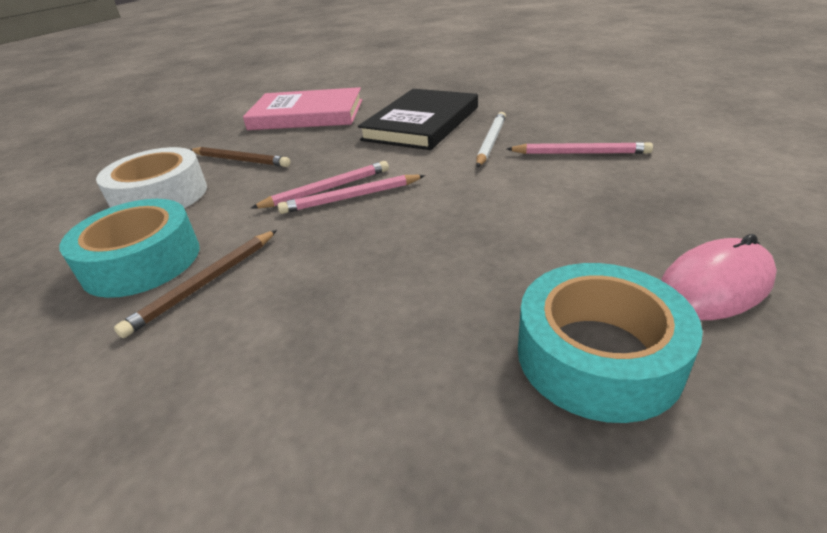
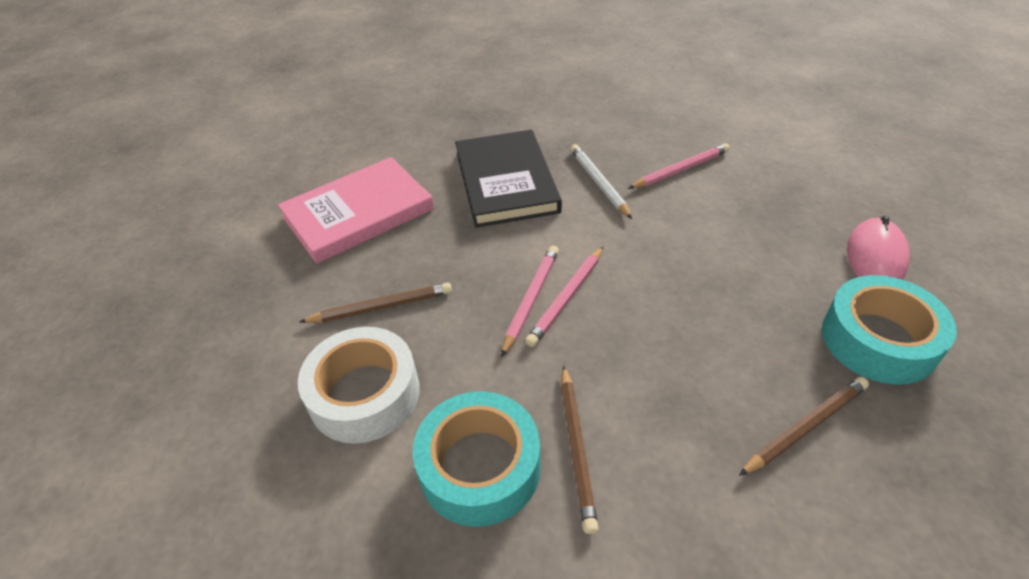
camera: 40 degrees left, 10 degrees up
(392, 378) = (805, 427): none -> brown pencil

